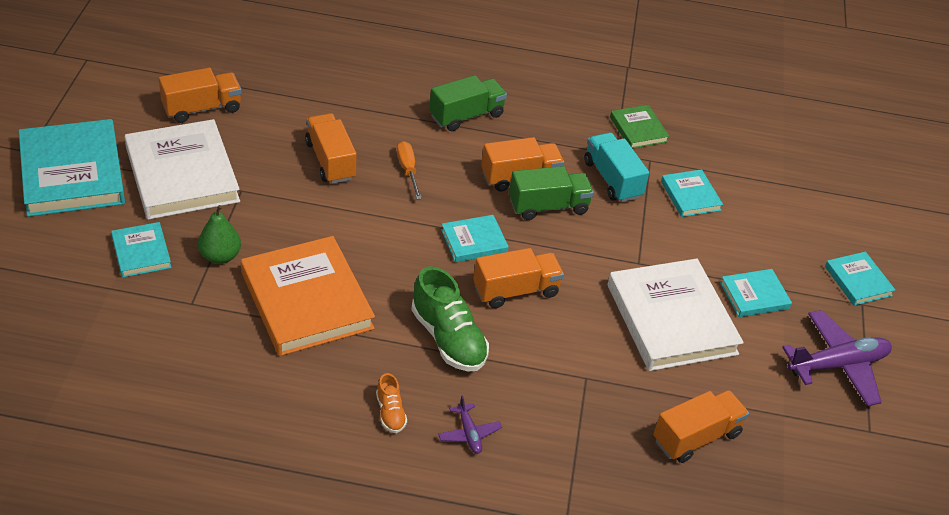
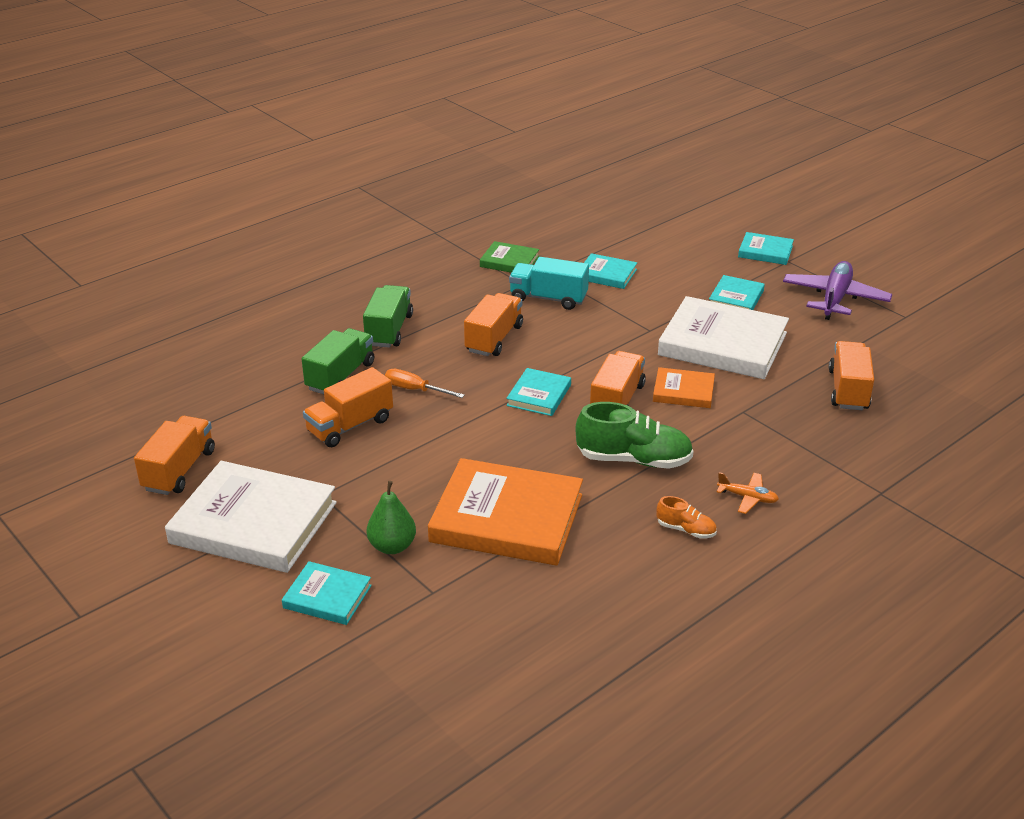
camera: 45 degrees left, 10 degrees down
(72, 173) = (155, 597): turquoise book -> none
(330, 161) = (350, 426): orange truck -> orange truck turned 60 degrees counterclockwise
(469, 433) = (747, 498): purple plane -> orange plane
(548, 206) = (542, 341): green truck -> green truck (340, 376)
(573, 326) = (683, 391): none -> orange book

